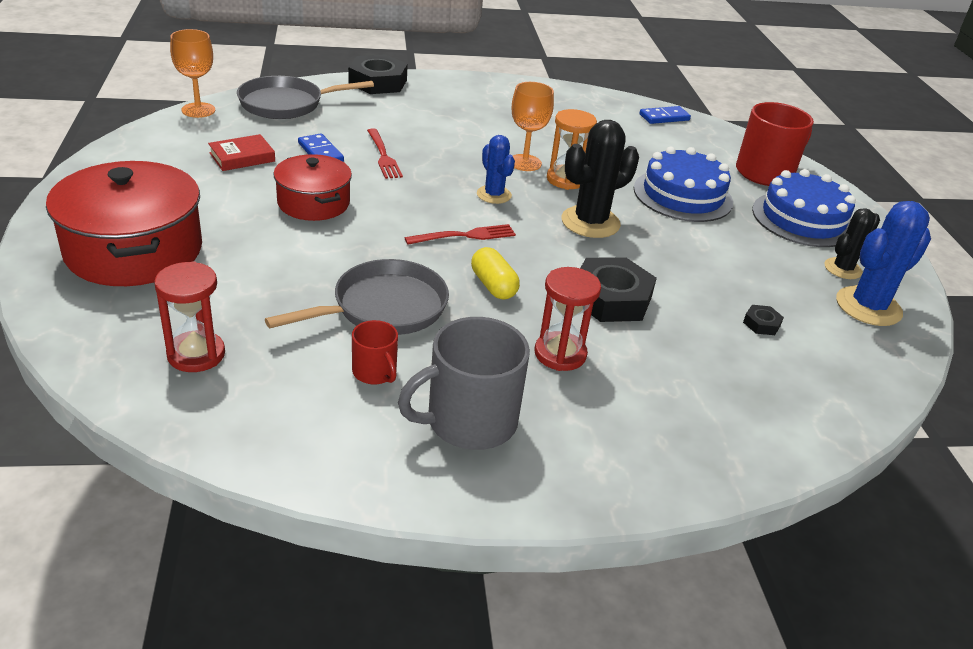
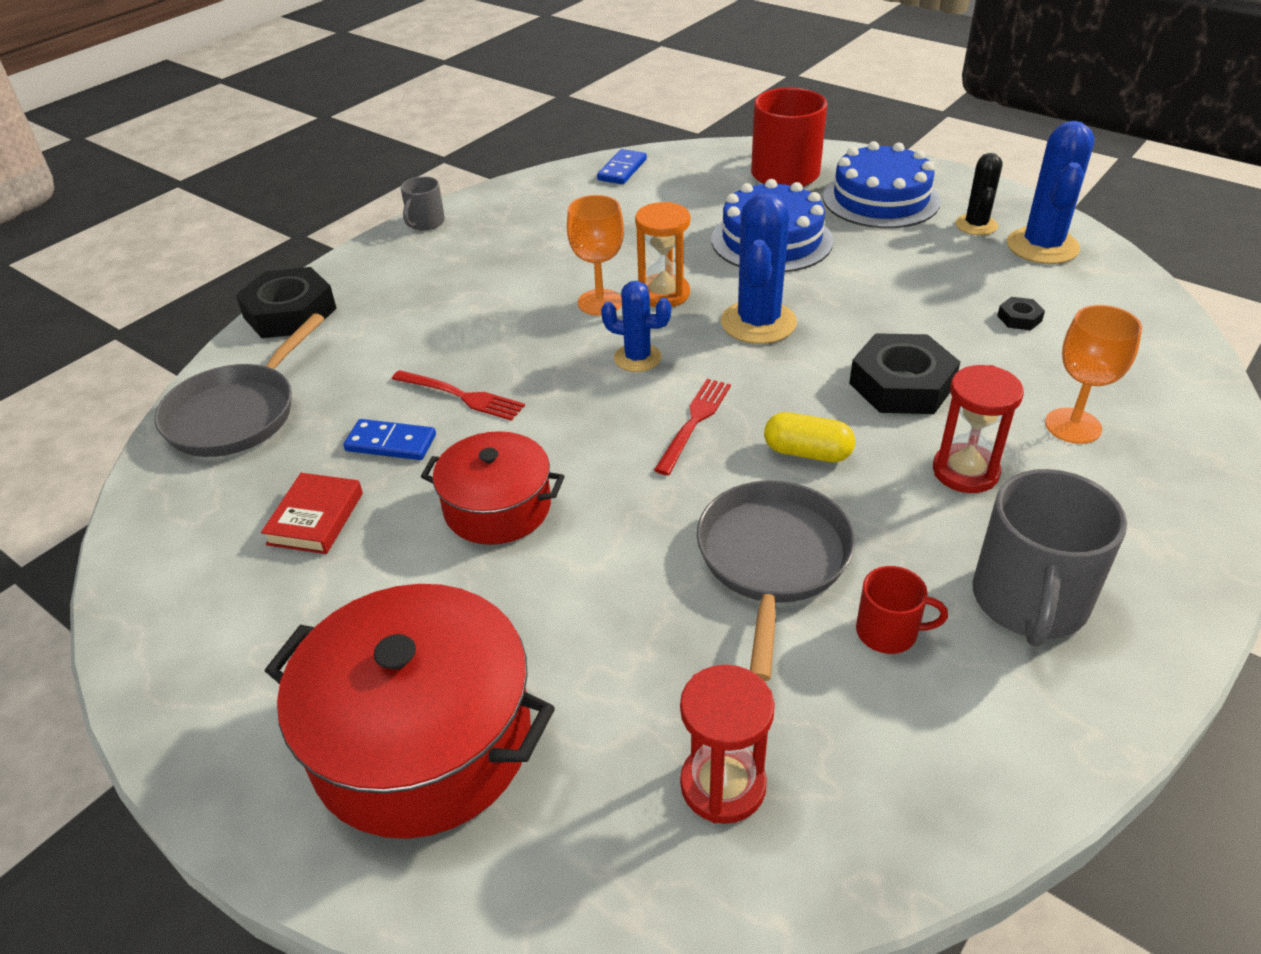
camera: 40 degrees left, 5 degrees up
(198, 110) = (140, 502): orange goblet -> orange goblet (1073, 426)
(509, 83) = (425, 222): none -> grey mug
(590, 222) = (758, 323): black cactus -> blue cactus

